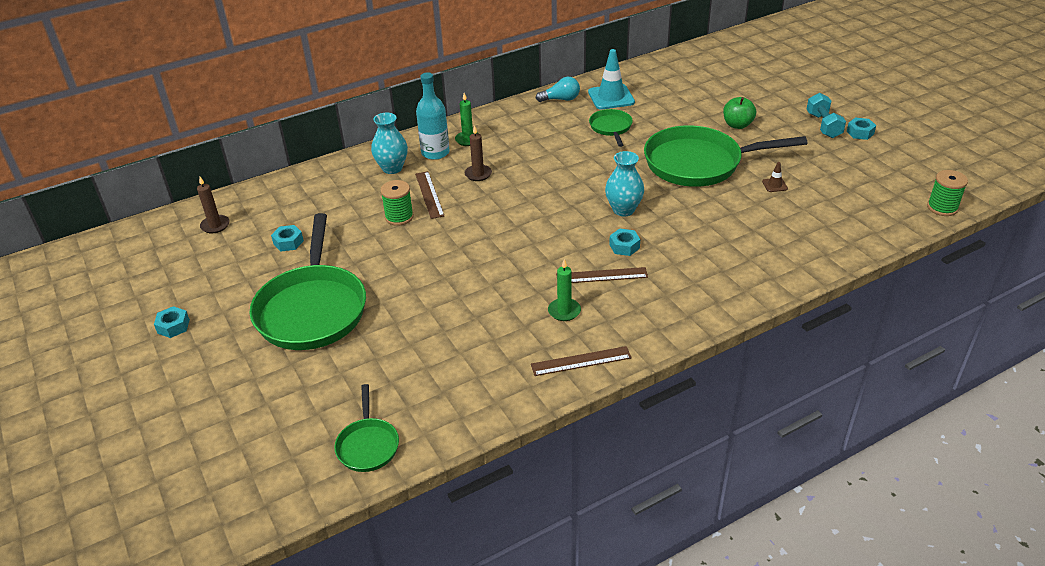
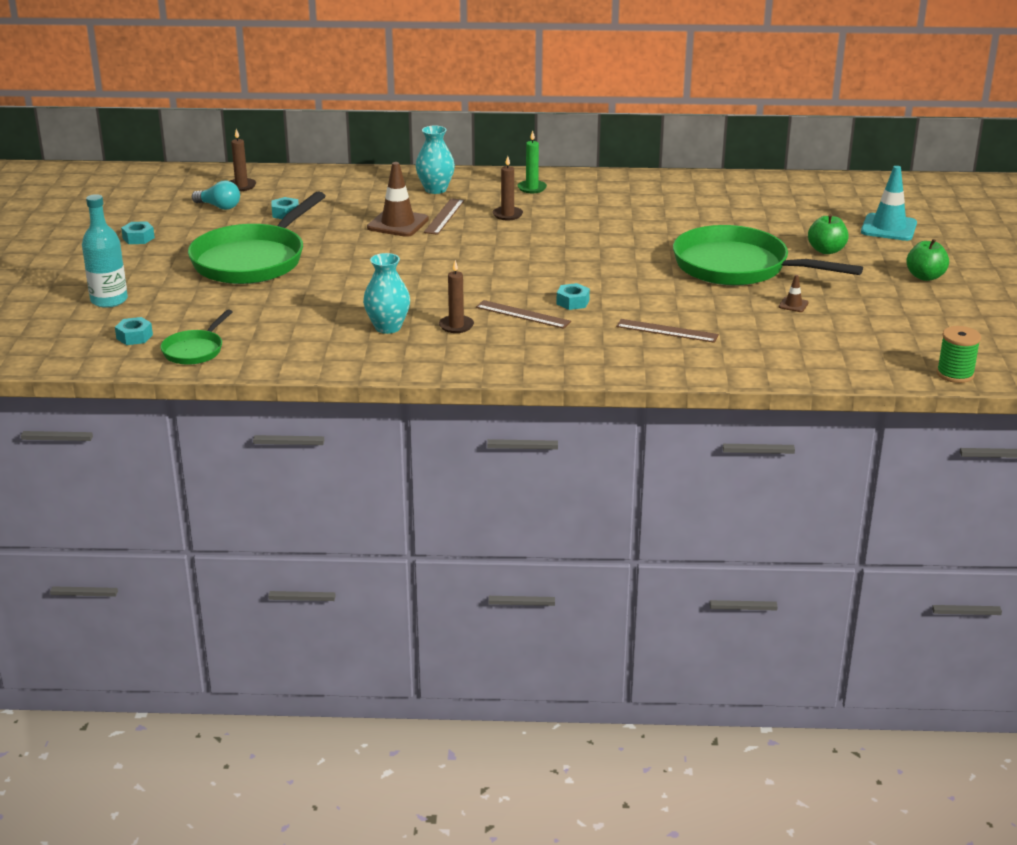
camera: 30 degrees right, 10 degrees down
(399, 217) = (398, 224): green spool -> brown traffic cone
(435, 152) = (489, 189): turquoise bottle -> turquoise bottle (109, 300)
(560, 99) = (666, 182): turquoise light bulb -> turquoise light bulb (219, 207)
(564, 311) = (456, 326): green candle -> brown candle
(581, 361) = (426, 360): brown ruler -> brown ruler (667, 331)
(611, 97) = (721, 194): turquoise traffic cone -> turquoise traffic cone (888, 228)
(611, 128) = (686, 217): green pan -> none
(623, 210) = (609, 278): turquoise vase -> turquoise vase (388, 327)
(823, 125) = (925, 277): turquoise dumbbell -> green apple
(860, 132) = (959, 293): turquoise nut -> turquoise nut (134, 337)

